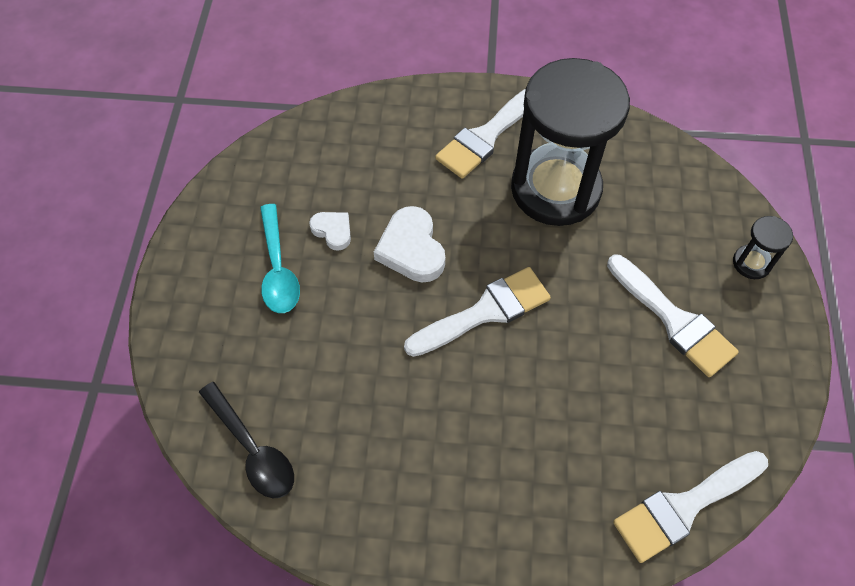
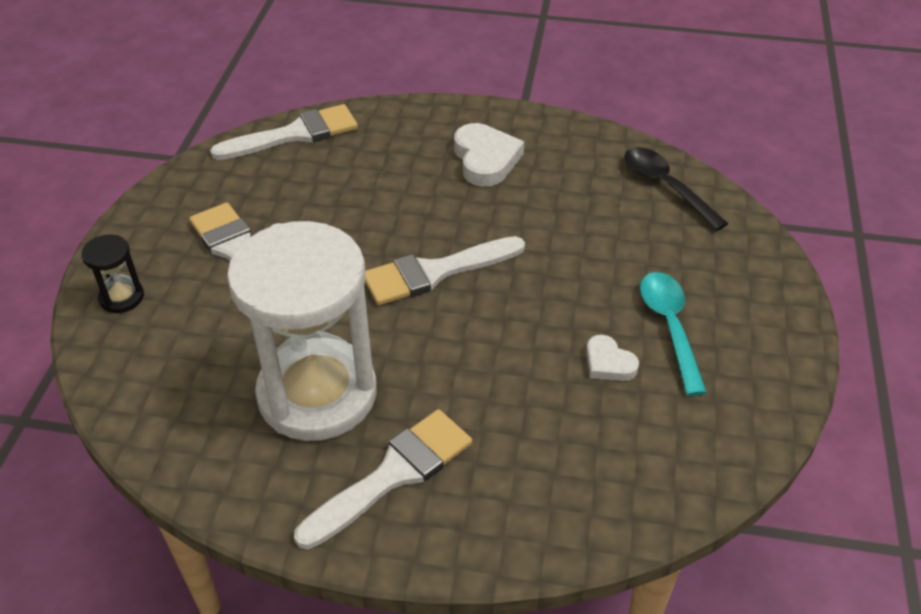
camera: 175 degrees left, 15 degrees down
(411, 249) = (511, 337): white heart -> white heart (485, 159)
(555, 189) = (317, 394): black hourglass -> white hourglass

